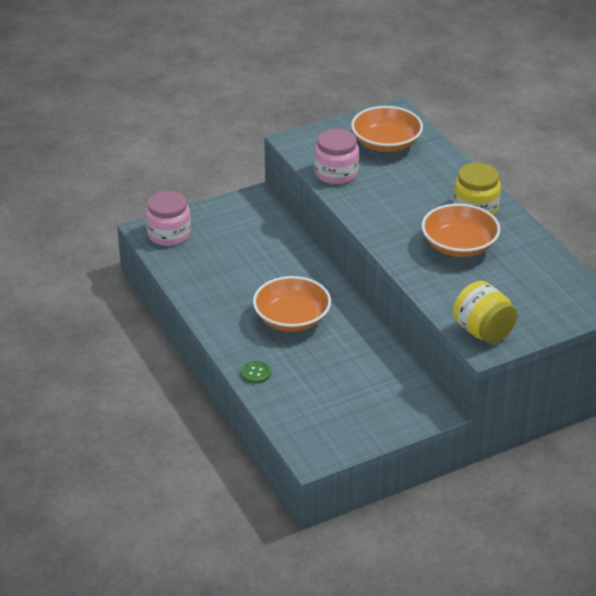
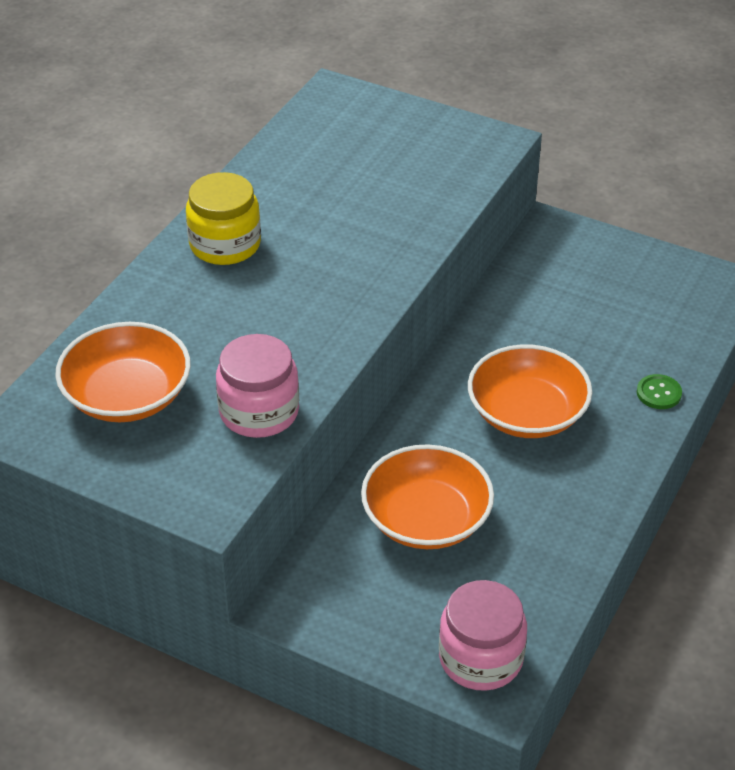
camera: 125 degrees left, 5 degrees up
(459, 245) = (324, 227): orange bowl -> orange bowl (426, 519)
(482, 331) = (471, 150): yellow jar -> none

